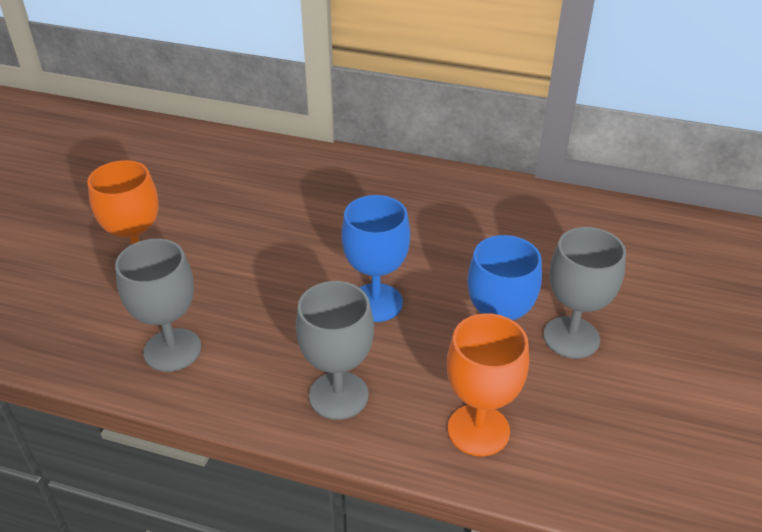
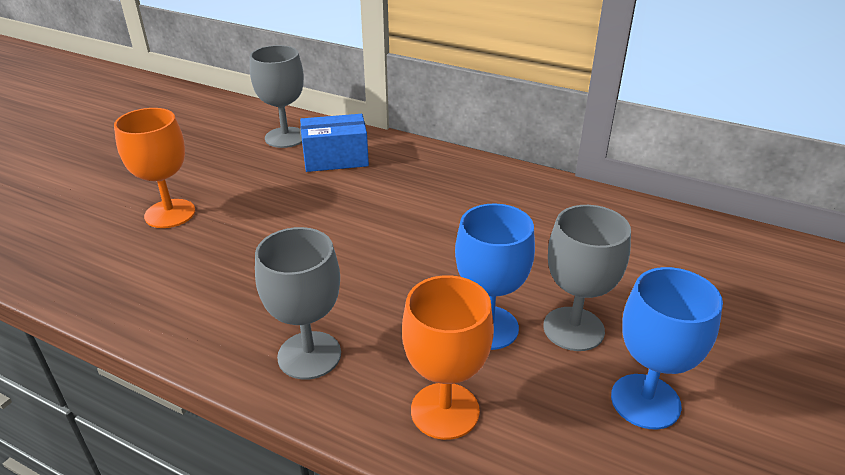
camera: 10 degrees right, 5 degrees down
(172, 350) = (165, 291): grey goblet -> grey goblet (285, 137)
(291, 183) = (336, 159): none -> blue box
(376, 303) = (379, 271): blue goblet -> blue goblet (645, 401)

